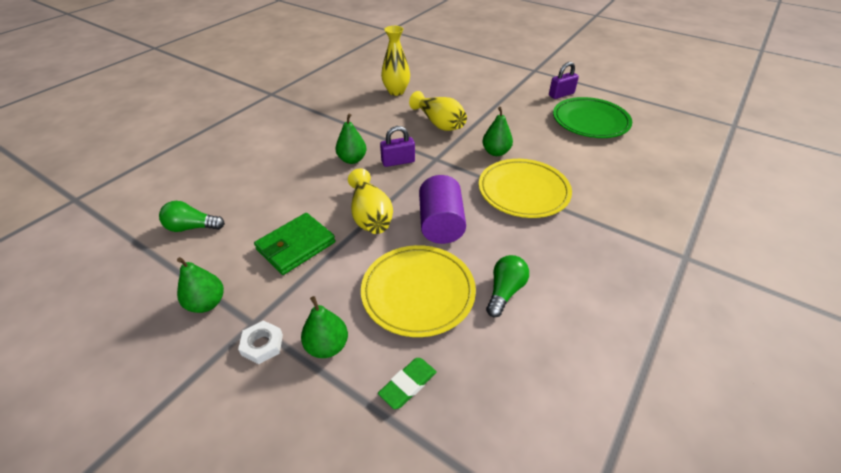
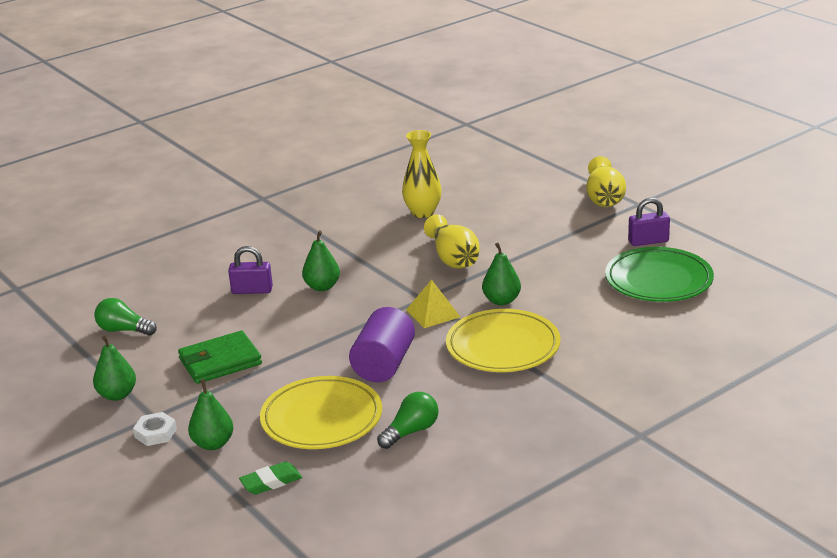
camera: 20 degrees right, 15 degrees down
(370, 216) = (311, 346): yellow vase -> yellow vase (604, 198)
(398, 161) = (374, 296): purple padlock -> purple padlock (252, 290)
(452, 170) = (433, 313): none -> yellow pyramid

